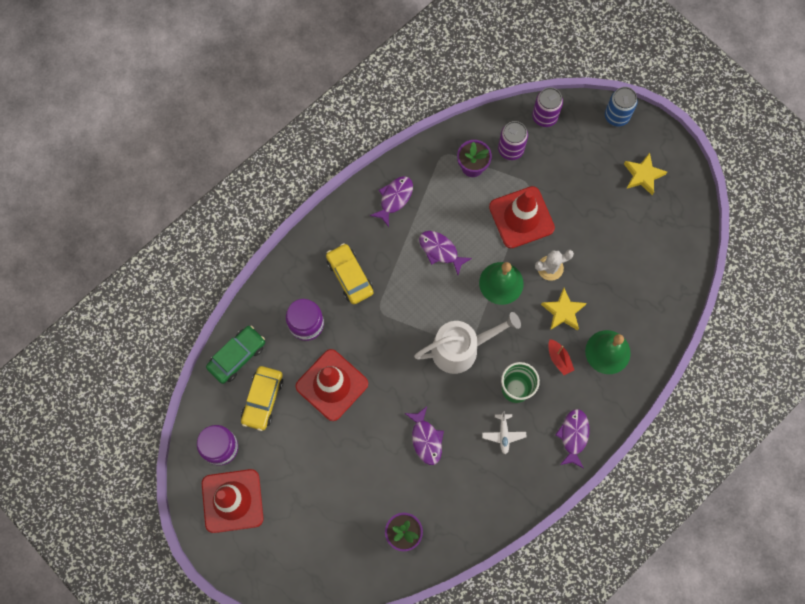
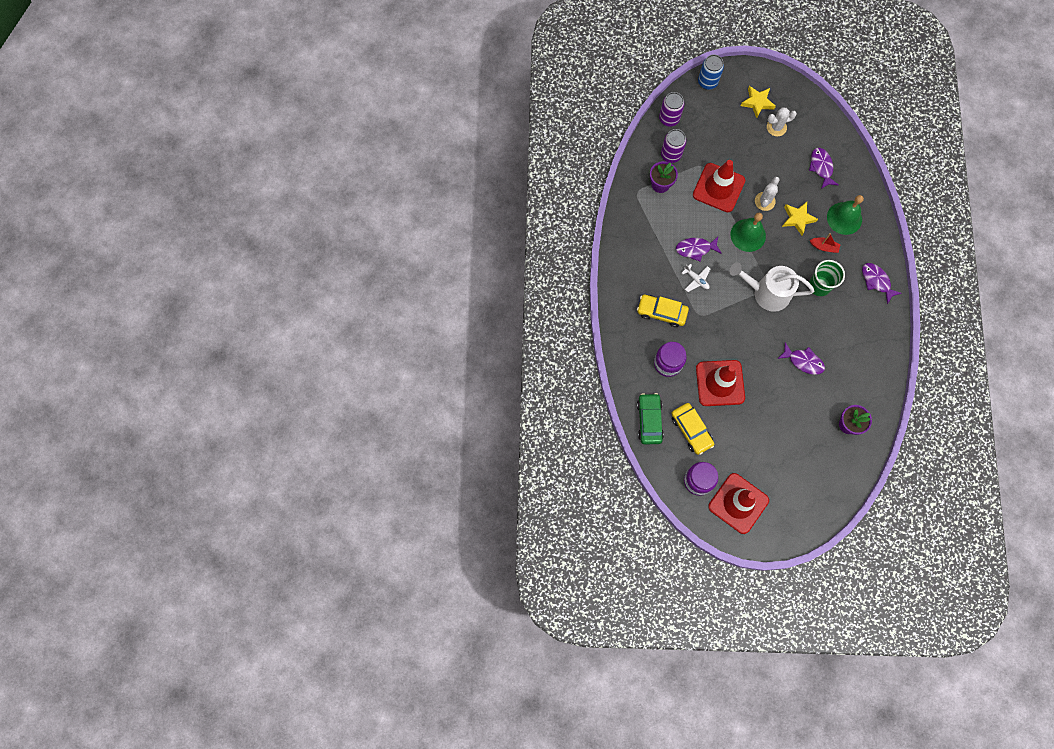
camera: 45 degrees left, 0 degrees up
(394, 198) = (637, 244): purple fish -> purple fish (821, 167)
(461, 349) = (767, 293): white watering can -> white watering can turned 105 degrees counterclockwise
(503, 434) = (840, 317): white plane -> white plane (696, 280)
(636, 213) = (776, 127): none -> white cactus

